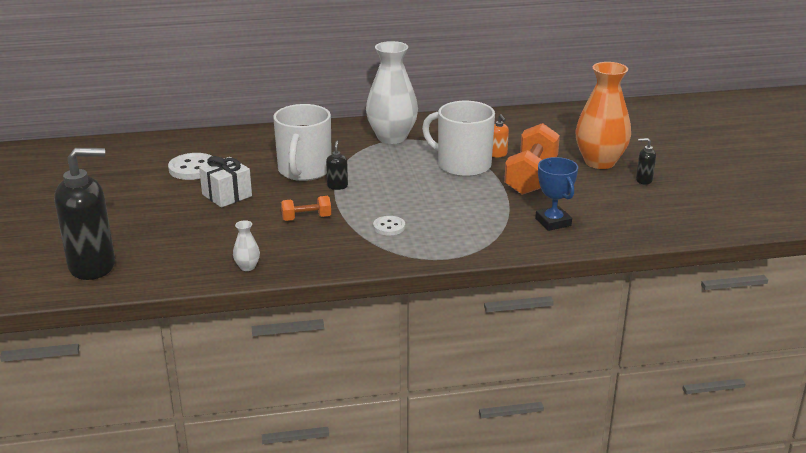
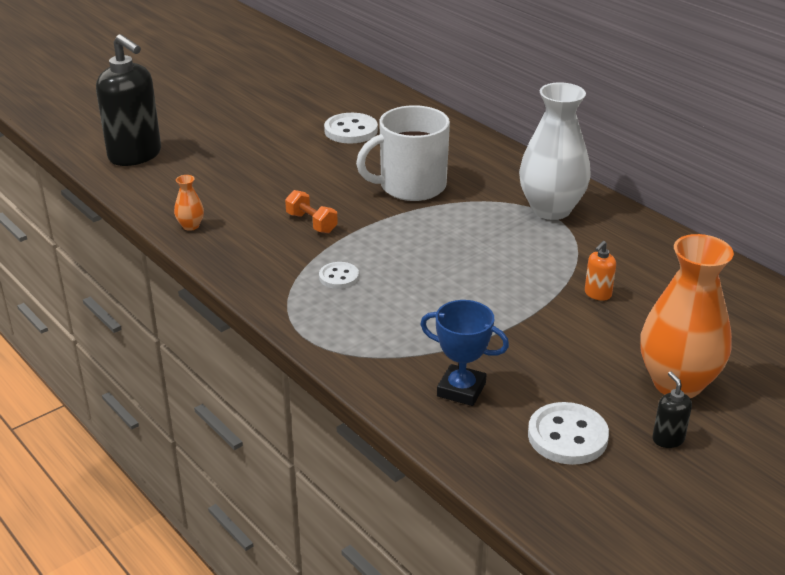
camera: 60 degrees right, 5 degrees up
(227, 195) = (316, 166): white gift -> none
(247, 267) = (190, 226): white vase -> orange vase
(337, 186) = (397, 216): black soap dispenser -> none
(462, 165) = (537, 278): white mug -> none
(531, 177) = (565, 337): orange dumbbell -> none
(553, 222) = (461, 390): blue trophy -> blue trophy turned 75 degrees clockwise
(620, 205) = (567, 436): none -> white button

